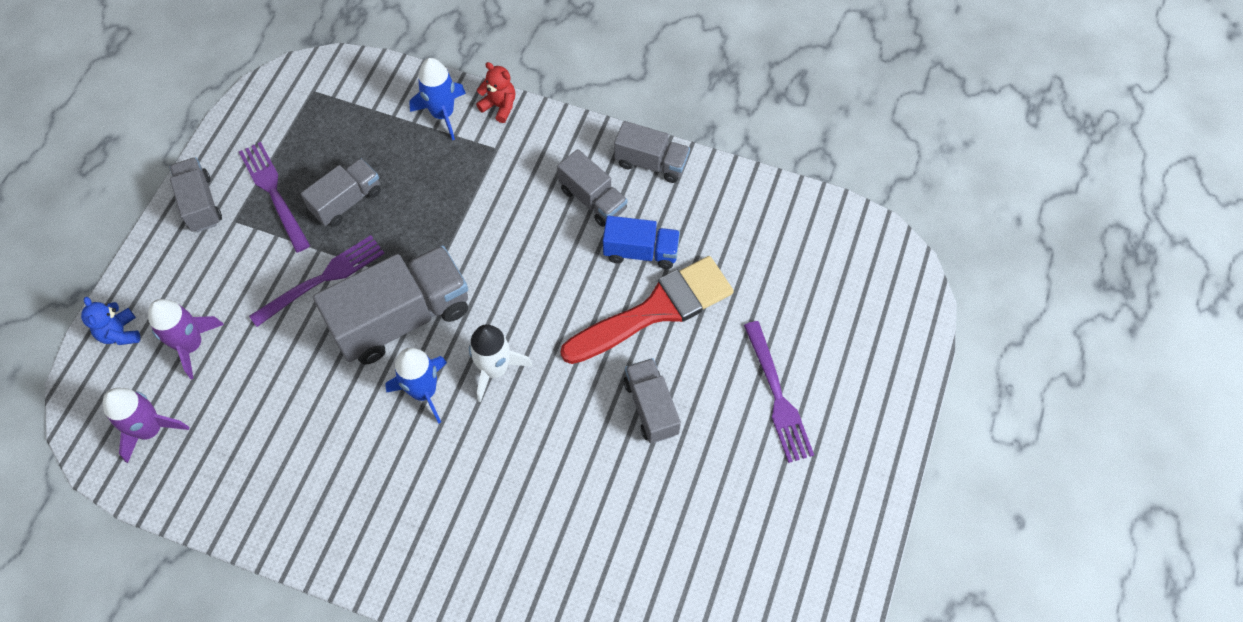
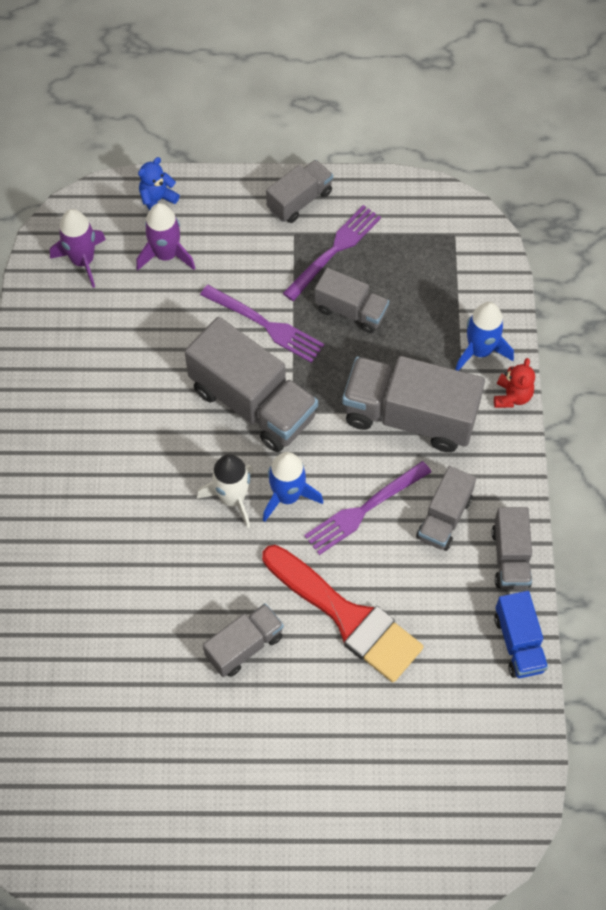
camera: 70 degrees right, 0 degrees up
(424, 391) = (190, 449): blue rocket -> blue rocket (287, 496)
(480, 191) = (409, 416): none -> grey truck
(641, 252) = (404, 582): blue truck -> blue truck (518, 643)
(778, 396) = (298, 760): purple fork -> purple fork (364, 510)

